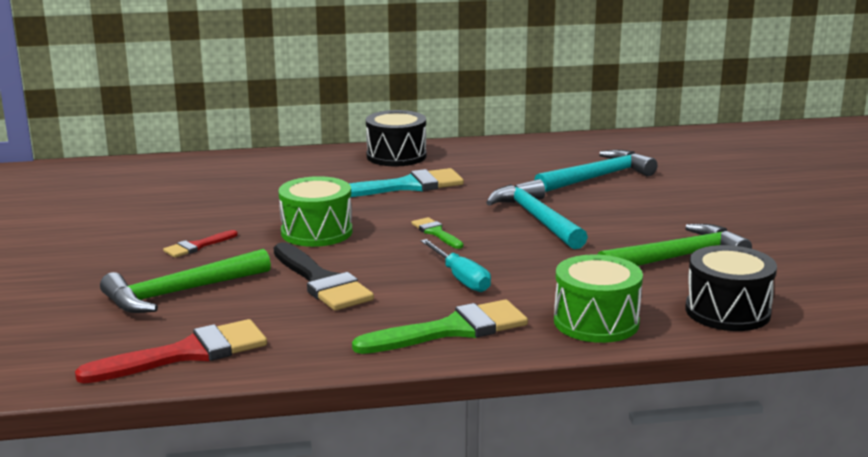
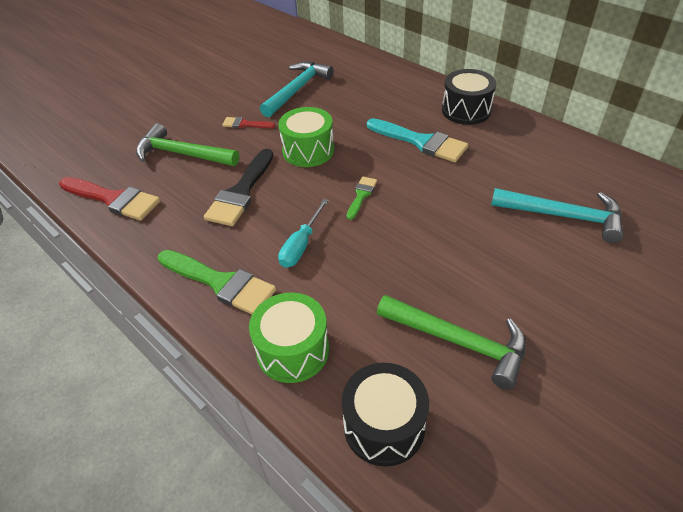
camera: 55 degrees right, 25 degrees up
(537, 219) = (440, 227): turquoise hammer -> turquoise hammer (297, 89)

